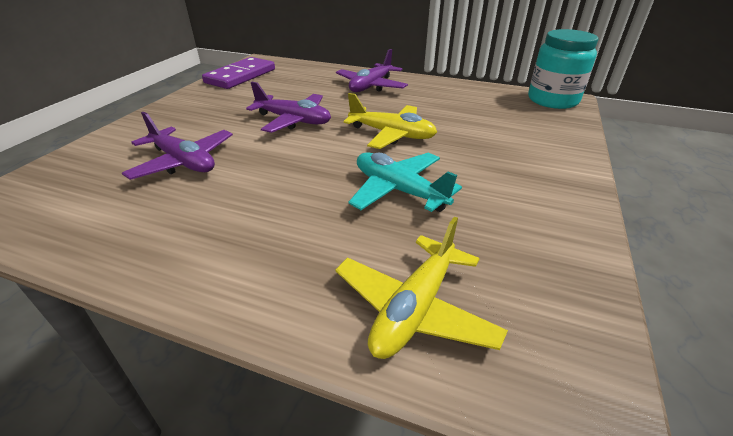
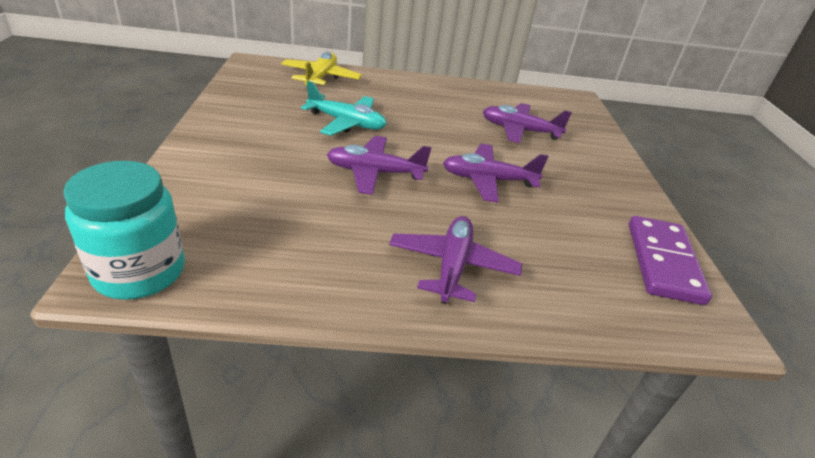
camera: 155 degrees right, 0 degrees up
(392, 134) = (375, 173): yellow plane -> purple plane

